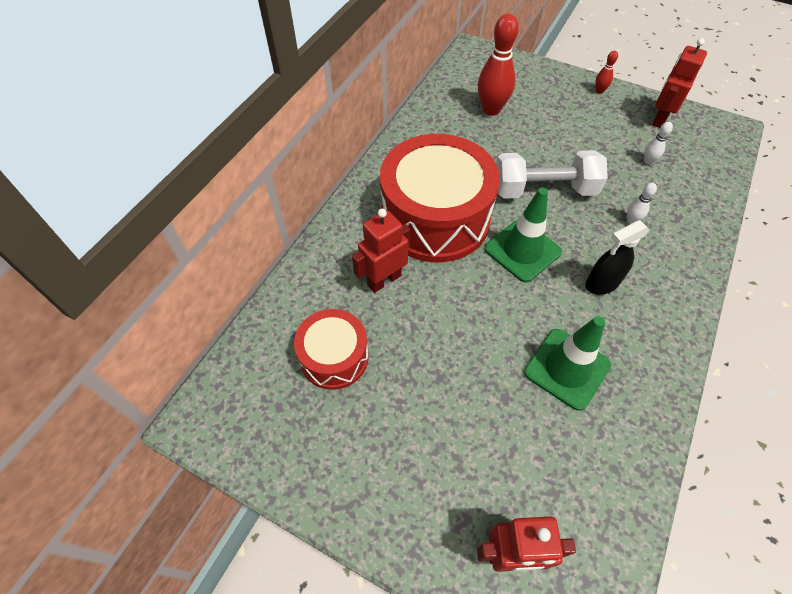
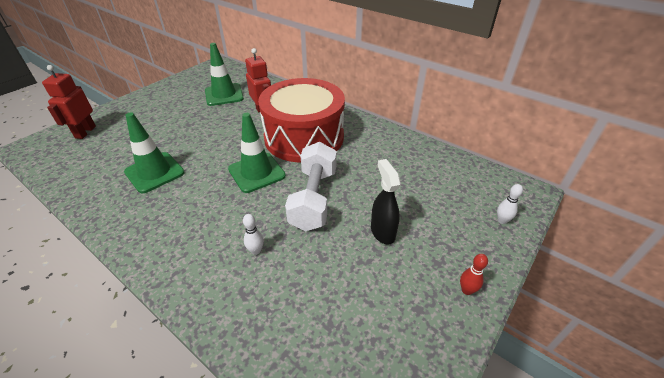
camera: 100 degrees right, 15 degrees down
(334, 357) = (224, 95): red drum -> green traffic cone
(491, 110) = (426, 186): red bowling pin -> none
(601, 284) = (203, 208): black spray bottle -> black spray bottle (382, 232)
(648, 161) = (332, 298): white bowling pin -> white bowling pin (502, 220)
(659, 119) = (409, 345): red robot -> none

